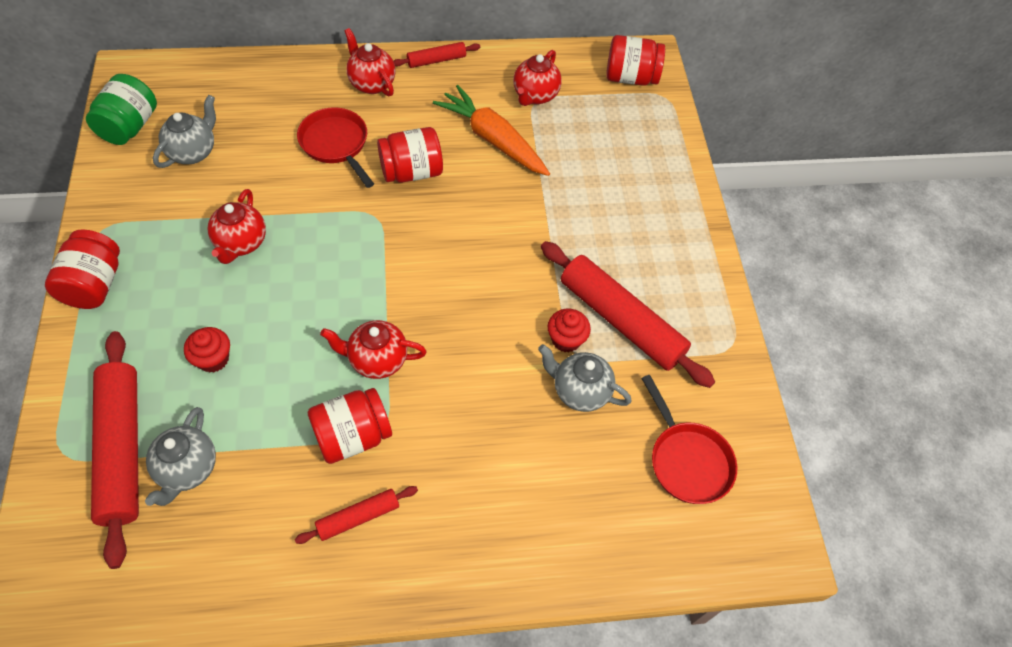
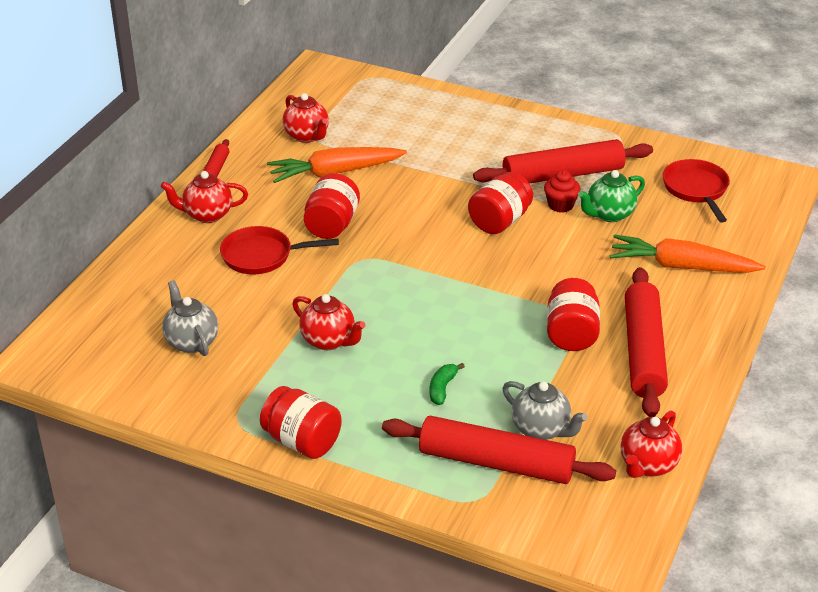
camera: 55 degrees left, 20 degrees down
(129, 126) = (118, 374): green jar -> none
(213, 359) = (442, 388): red cupcake -> green banana
(358, 517) = (644, 351): red rolling pin -> red rolling pin, size x2.01
(377, 360) = (510, 301): red teapot -> red teapot (647, 465)
(530, 499) = (681, 266): none -> orange carrot
(579, 391) = (609, 214): grey teapot -> green teapot
(630, 78) = (333, 85): red jar -> red jar (499, 221)
(687, 460) = (696, 189): red pan -> red pan turned 105 degrees counterclockwise

